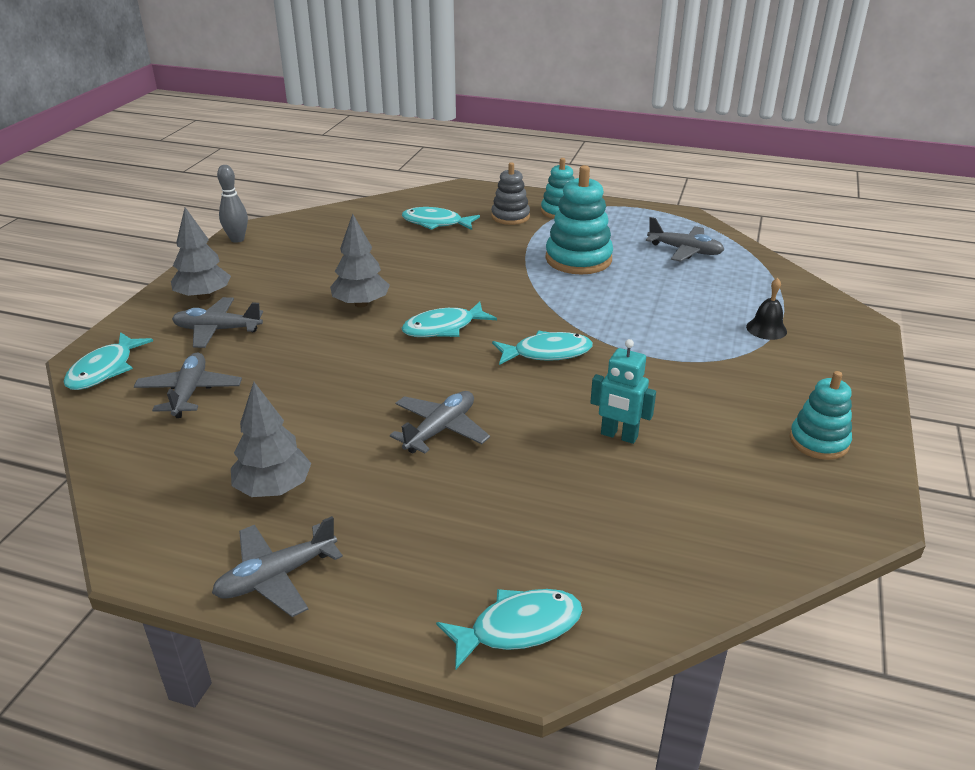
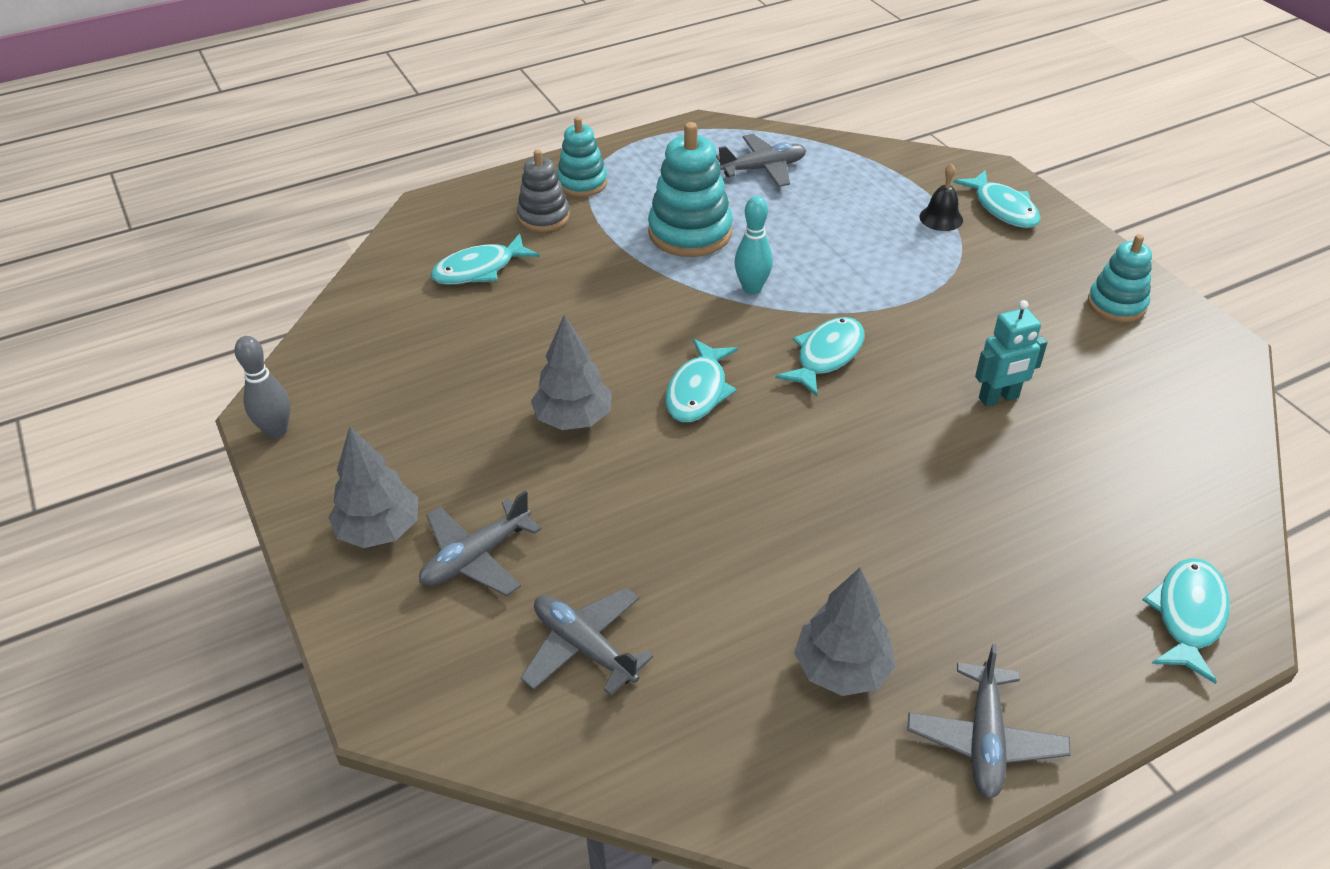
camera: 45 degrees left, 10 degrees up
(104, 370) = (437, 701): turquoise fish -> turquoise fish (1002, 208)
(440, 430) = (871, 498): grey plane -> none
(564, 300) = (752, 288): none -> turquoise bowling pin

